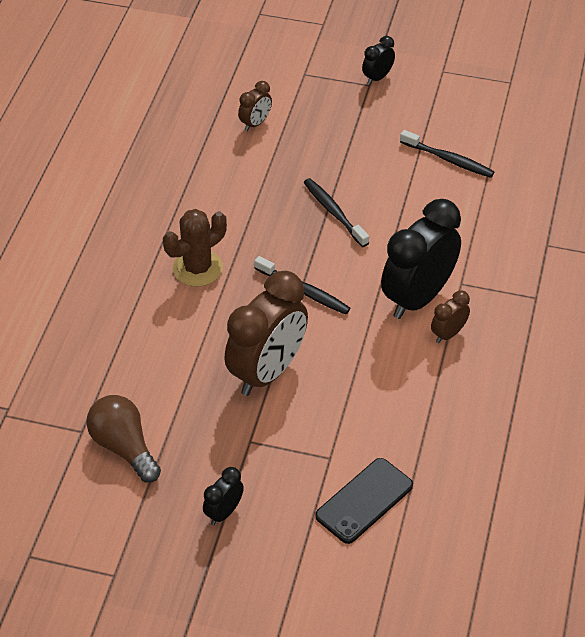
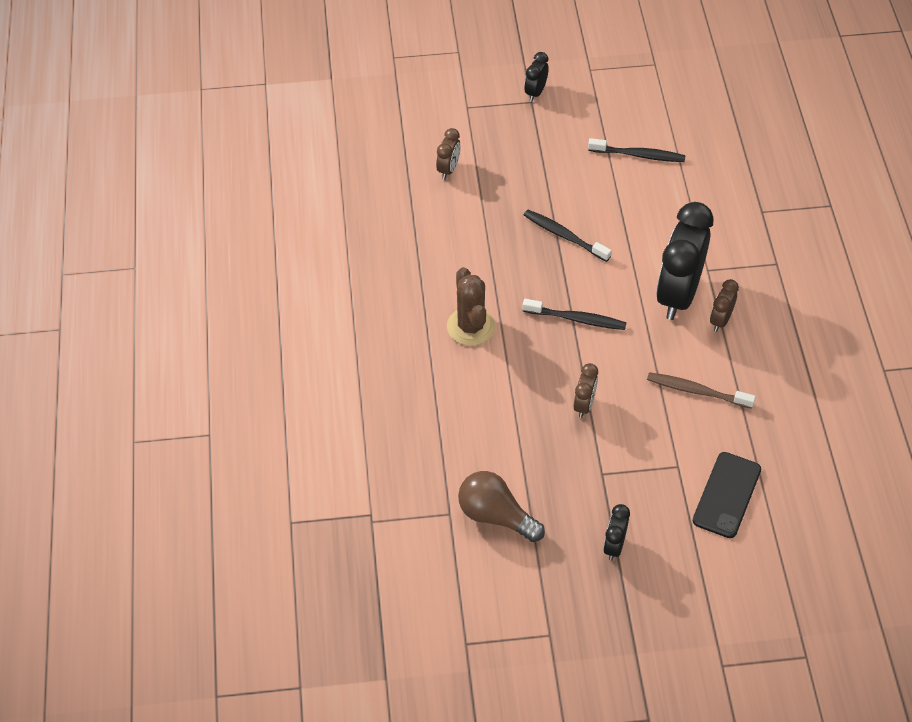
camera: 20 degrees left, 5 degrees up
(197, 268) = (471, 326): brown cactus -> brown cactus turned 45 degrees counterclockwise
(267, 372) = (584, 405): brown clock -> brown clock, size x0.46
(387, 393) = (697, 391): none -> brown toothbrush

